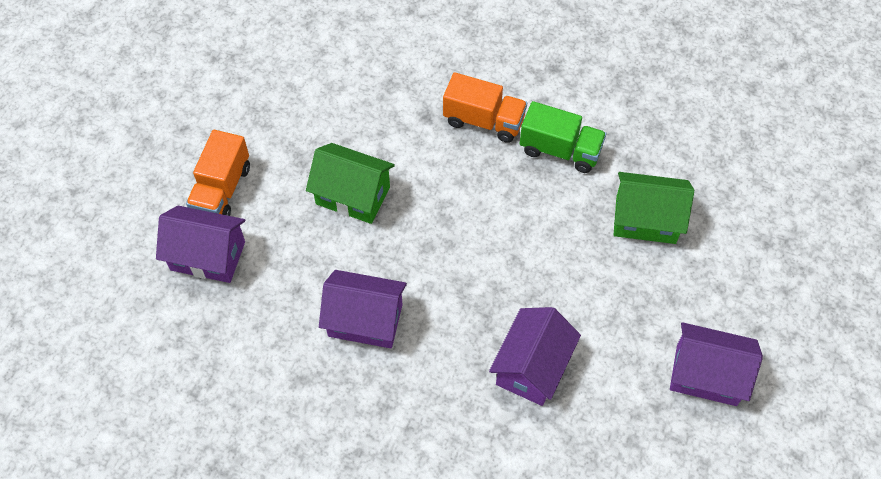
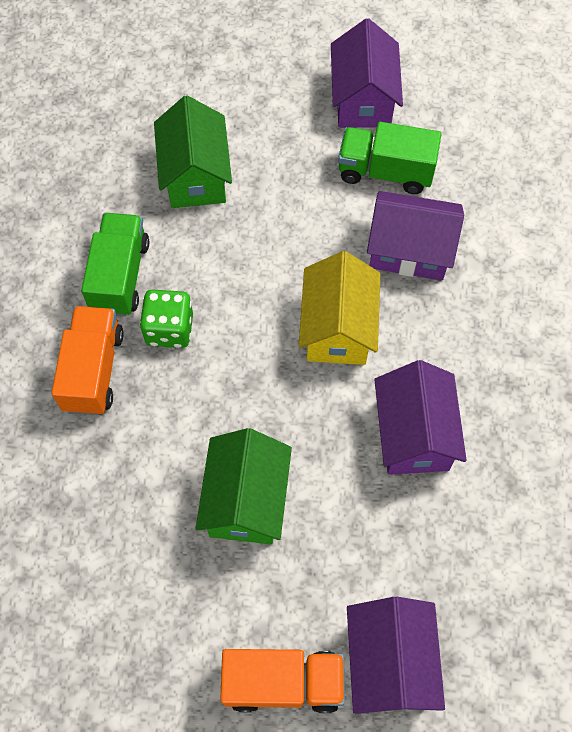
camera: 105 degrees left, 5 degrees up
(473, 290) = (337, 328): none -> yellow house
(504, 174) = (169, 329): none -> green dice
(619, 371) = (385, 172): none -> green truck

